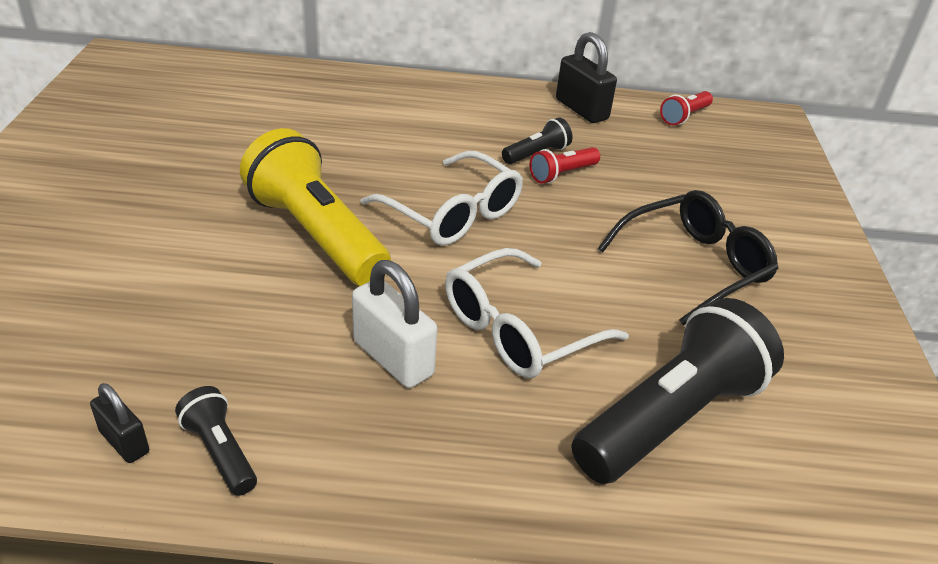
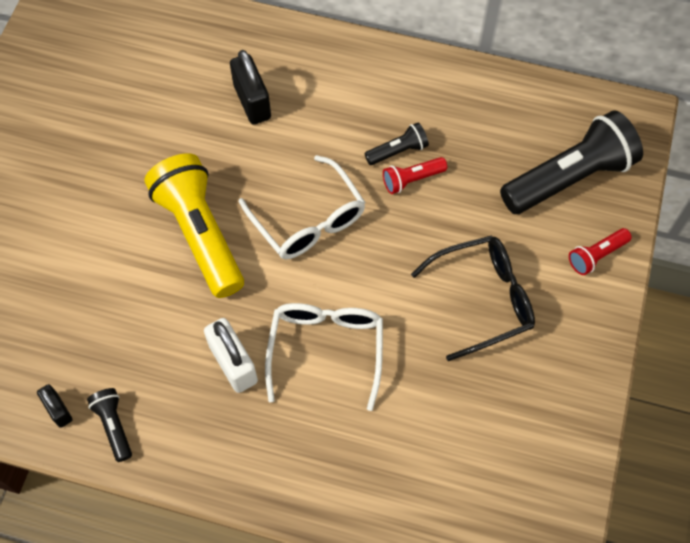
camera: 15 degrees right, 25 degrees up
(518, 330) = (326, 349): white glasses -> white glasses turned 120 degrees clockwise
(581, 109) = (458, 90): black padlock -> black padlock (252, 102)
(671, 417) = (408, 441): black flashlight -> black flashlight (569, 178)
(684, 117) = (552, 108): red flashlight -> red flashlight (596, 255)

